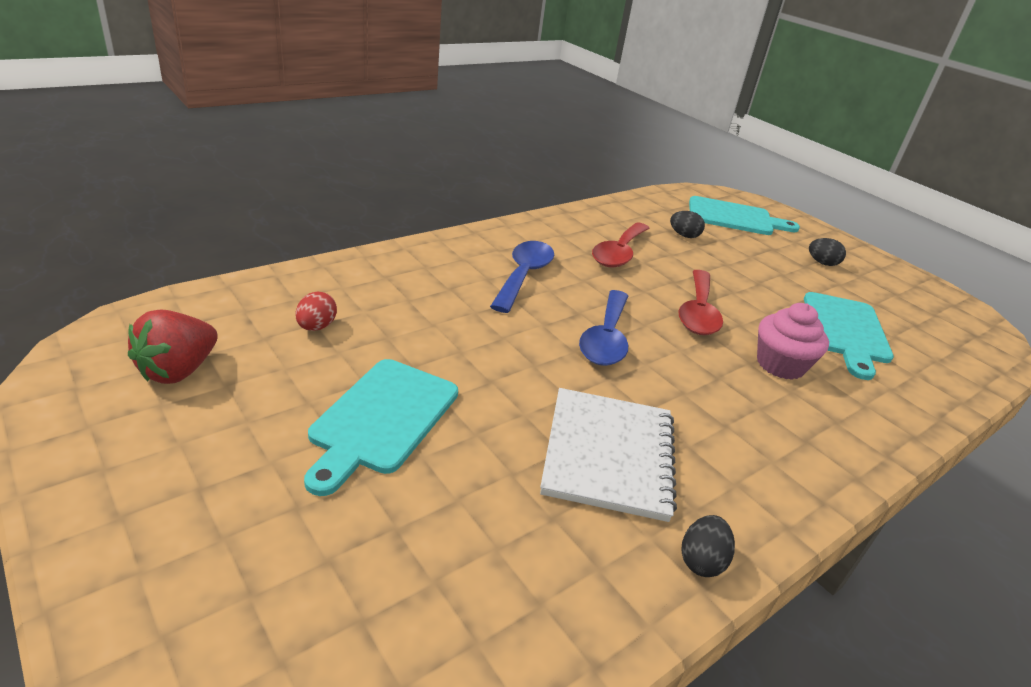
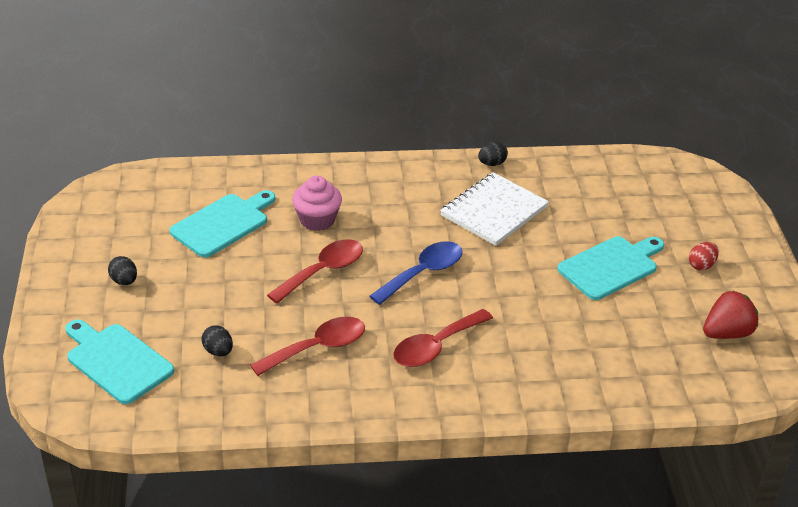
camera: 145 degrees left, 5 degrees up
(316, 327) = (631, 342): red egg -> red egg (701, 265)
(524, 275) = (435, 347): blue spoon -> red spoon

